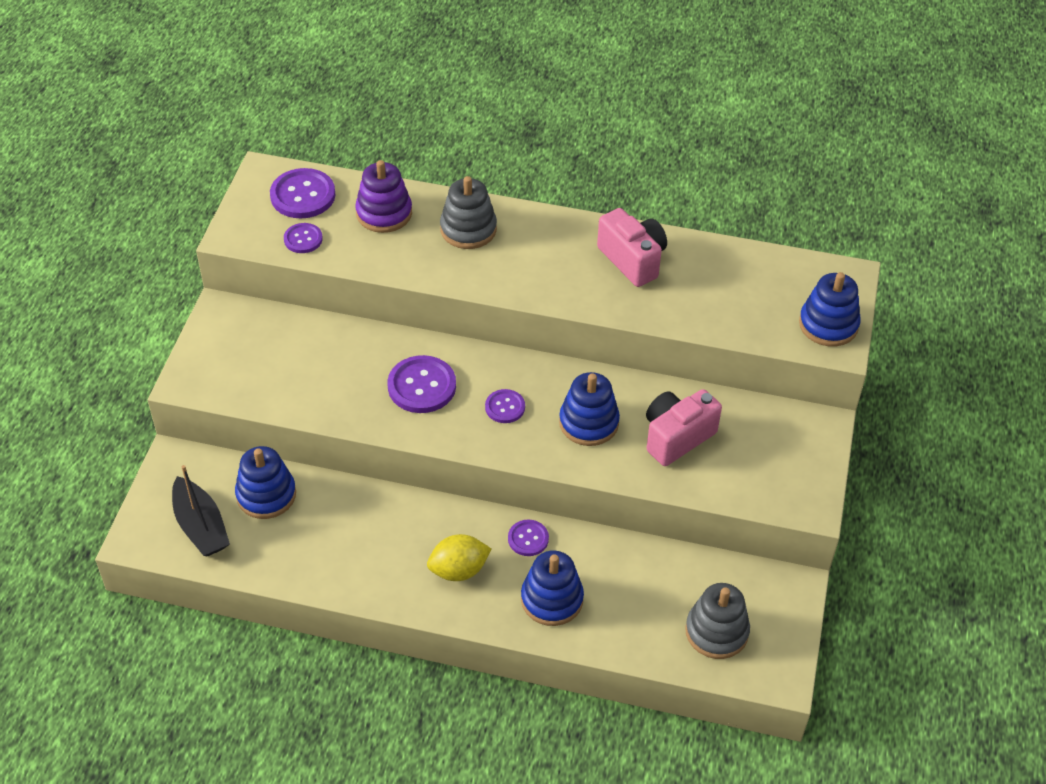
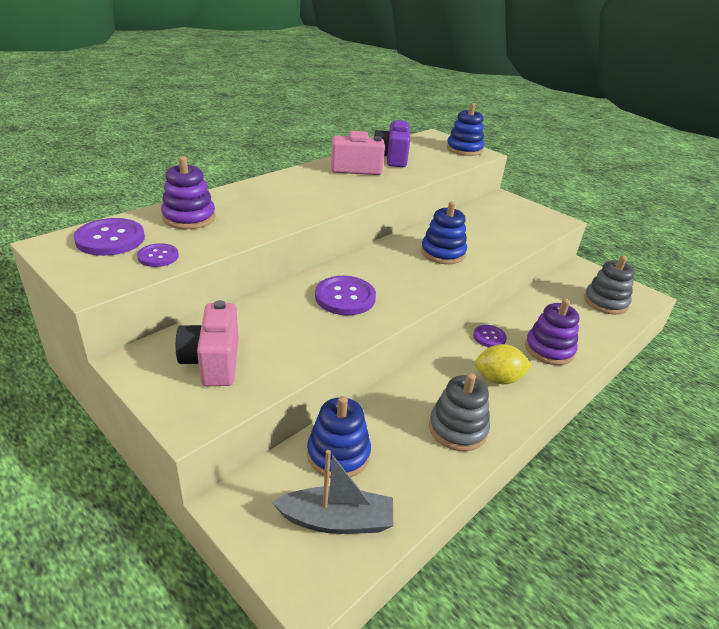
camera: 60 degrees left, 15 degrees down
(201, 526) = (336, 520): black boat -> grey boat
(459, 570) = (498, 379): yellow lemon -> yellow lemon turned 75 degrees clockwise
(468, 229) = (255, 198): grey stacking toy -> grey stacking toy (457, 429)
(505, 407) = (400, 274): purple button -> none
(552, 599) = (549, 349): blue stacking toy -> purple stacking toy
(676, 437) = (479, 233): pink camera -> pink camera (213, 362)
(705, 273) = (391, 158): none -> purple camera

